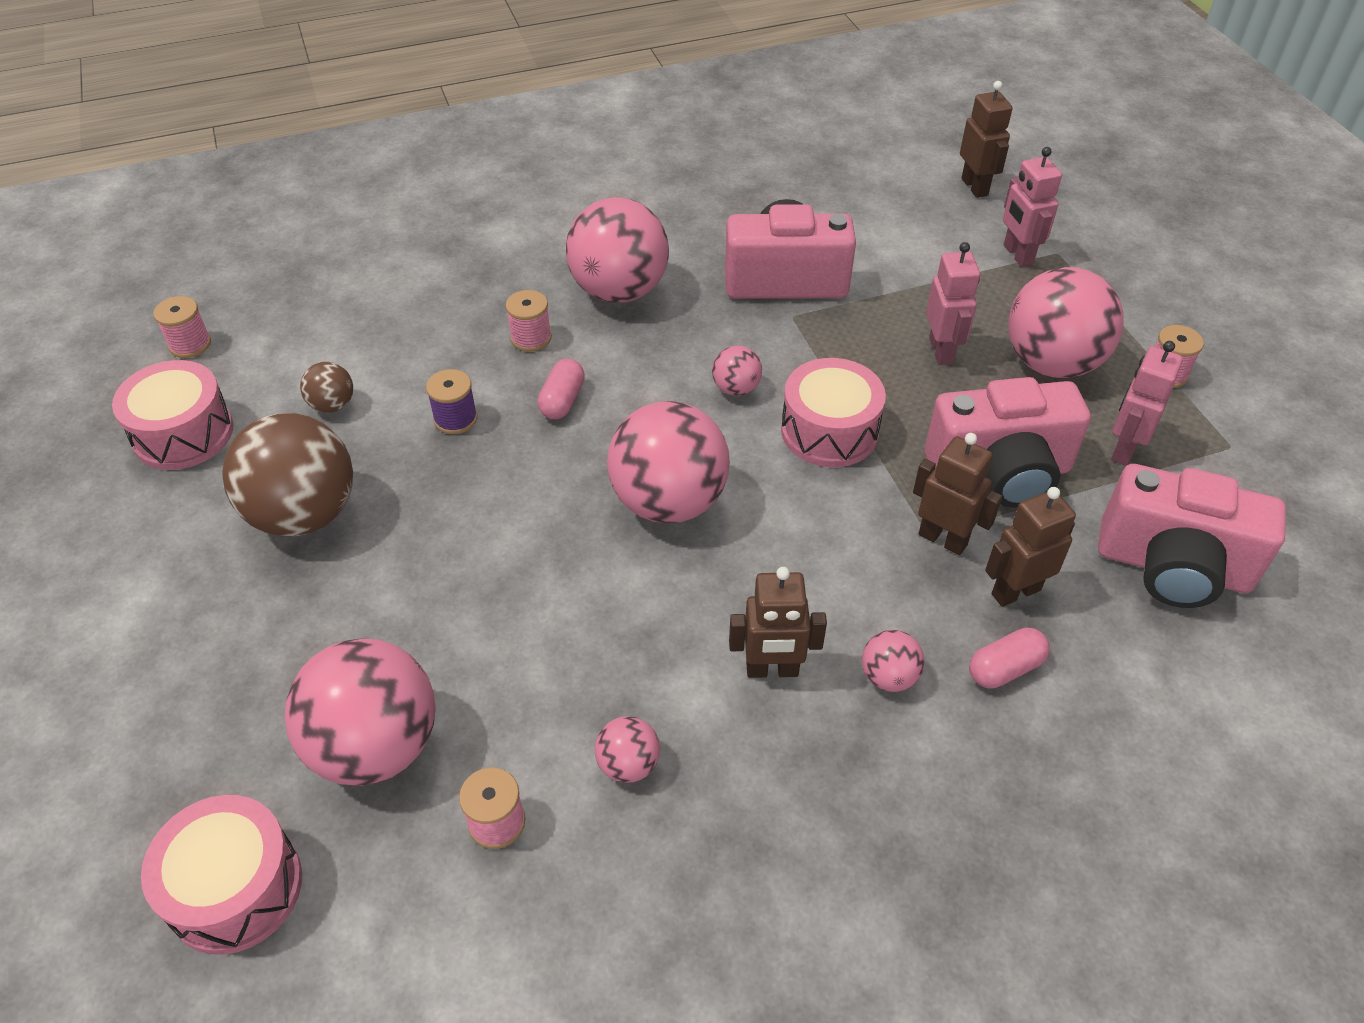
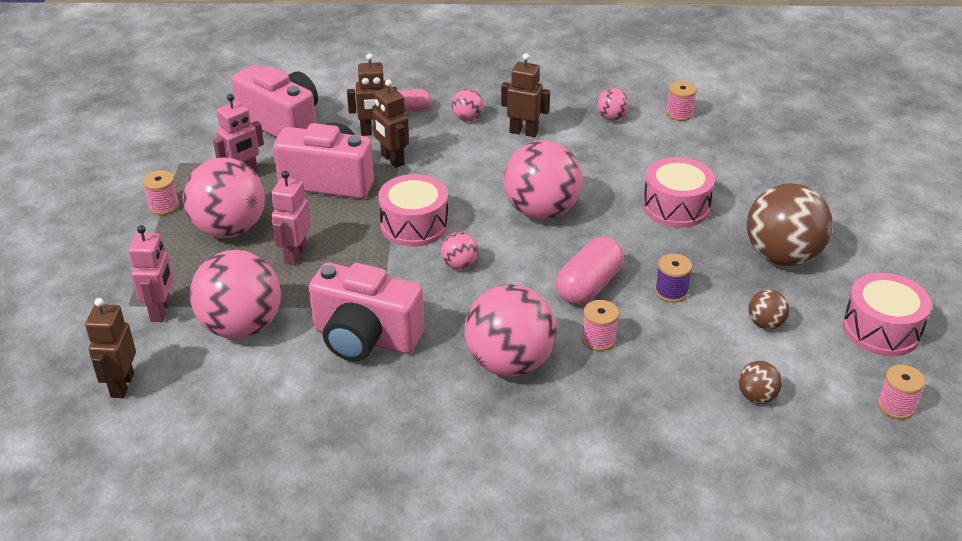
camera: 160 degrees left, 10 degrees down
(235, 888) = (802, 119): pink drum -> pink drum (676, 207)
(345, 319) = (756, 397): none -> brown ball
(375, 746) = (736, 147): pink ball -> pink ball (241, 326)
(562, 400) = (589, 286): pink capsule -> pink capsule, size x1.63

